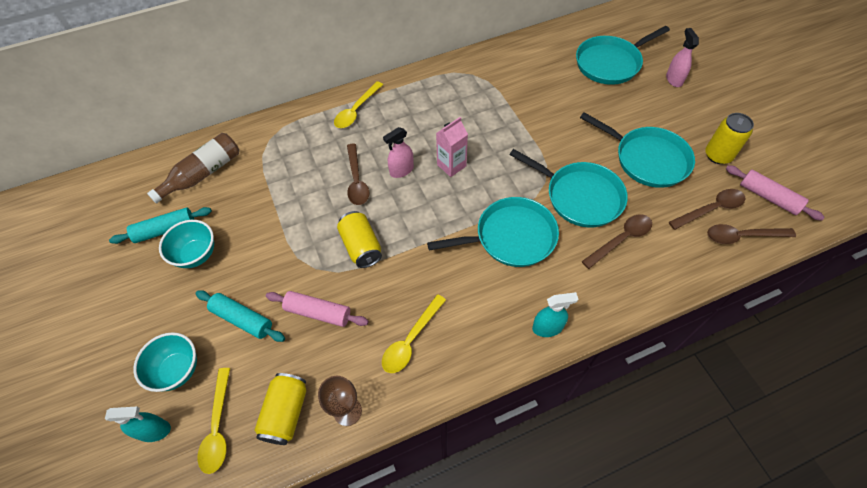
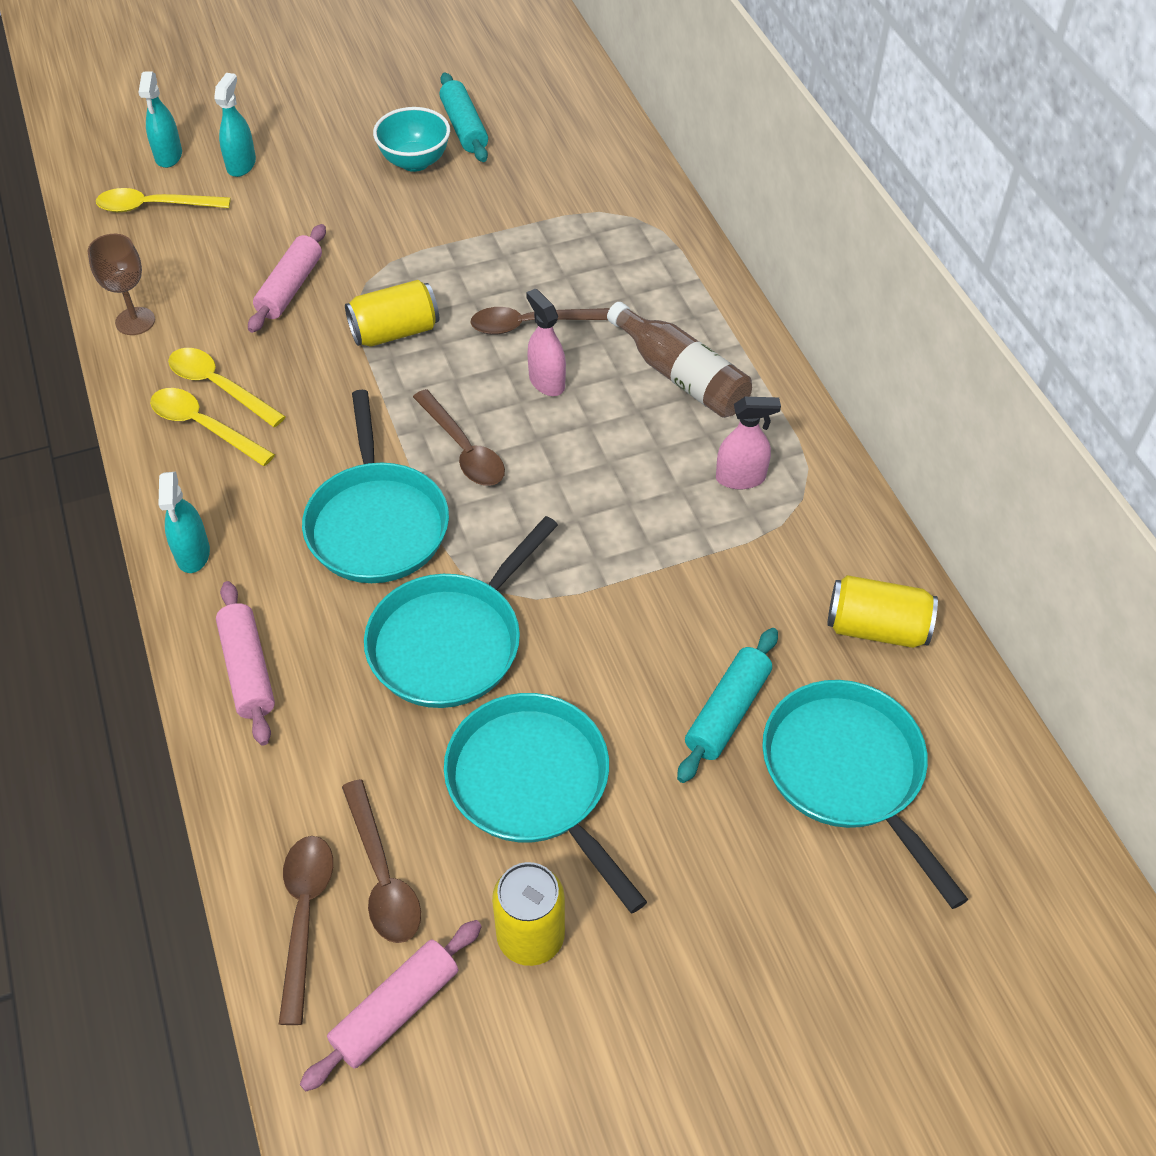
camera: 90 degrees right, 5 degrees down
(177, 370) = (241, 165): turquoise bowl -> turquoise spray bottle
(203, 174) = (565, 152): brown bottle -> brown bottle (681, 376)
(242, 319) = (299, 215): turquoise rolling pin -> turquoise rolling pin (727, 712)
(286, 413) = (152, 264): yellow can -> yellow can (876, 628)
(356, 110) = (698, 322): yellow spoon -> yellow spoon (204, 427)
(451, 165) = (551, 451): pink carton -> none
(619, 283) = (248, 670): none -> pink rolling pin
(621, 239) = (339, 692): brown spoon -> brown spoon (463, 449)
(647, 159) = (533, 784): turquoise pan -> turquoise pan turned 105 degrees clockwise
(674, 79) = (791, 906): pink spray bottle -> pink spray bottle (740, 478)

